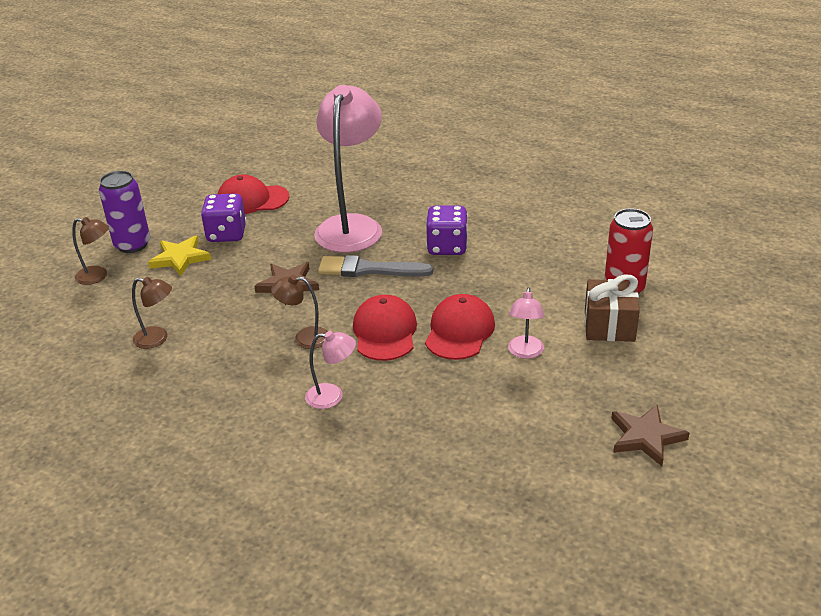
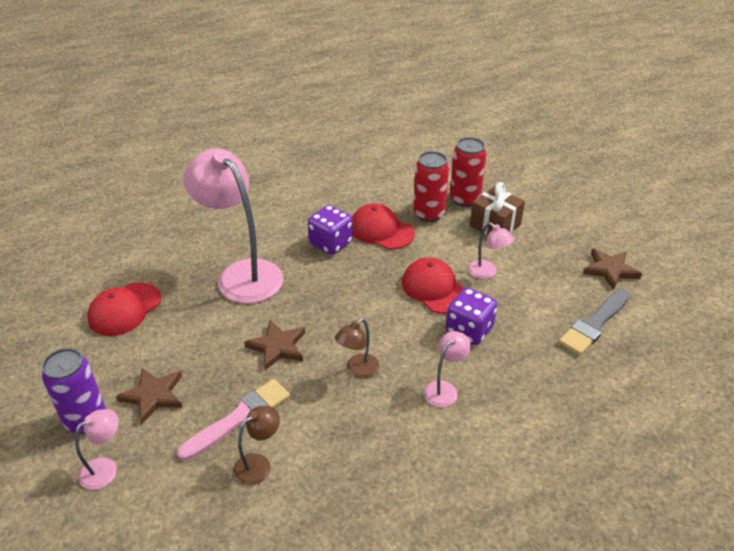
camera: 55 degrees left, 5 degrees up
(98, 276) = (105, 468): brown lamp -> pink lamp
(180, 258) = (153, 396): yellow star -> brown star
(194, 306) = (239, 418): none -> pink brush
(227, 234) = (156, 349): purple dice -> purple dice (469, 330)
(369, 269) = (311, 293): grey brush -> grey brush (594, 324)
(385, 332) = (397, 324): red cap -> red cap (381, 230)
(566, 278) = (429, 214): none -> red can

